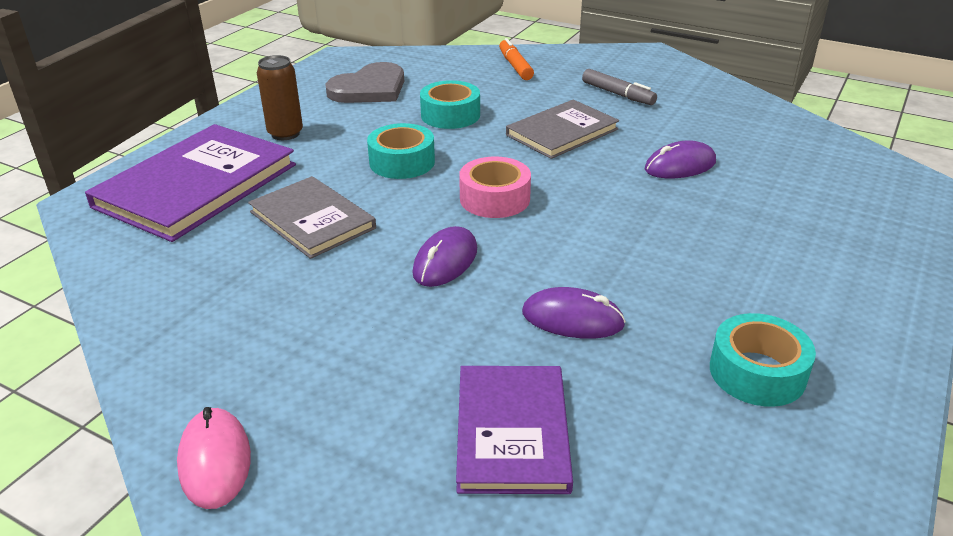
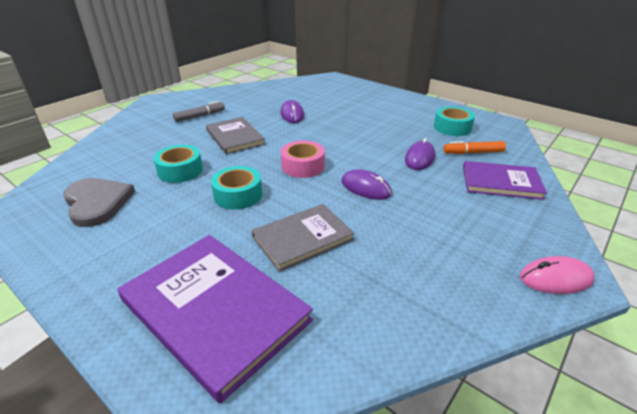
camera: 80 degrees left, 0 degrees up
(285, 133) = (147, 252): brown can -> none
(515, 66) = (125, 140): orange marker -> orange marker (473, 152)

